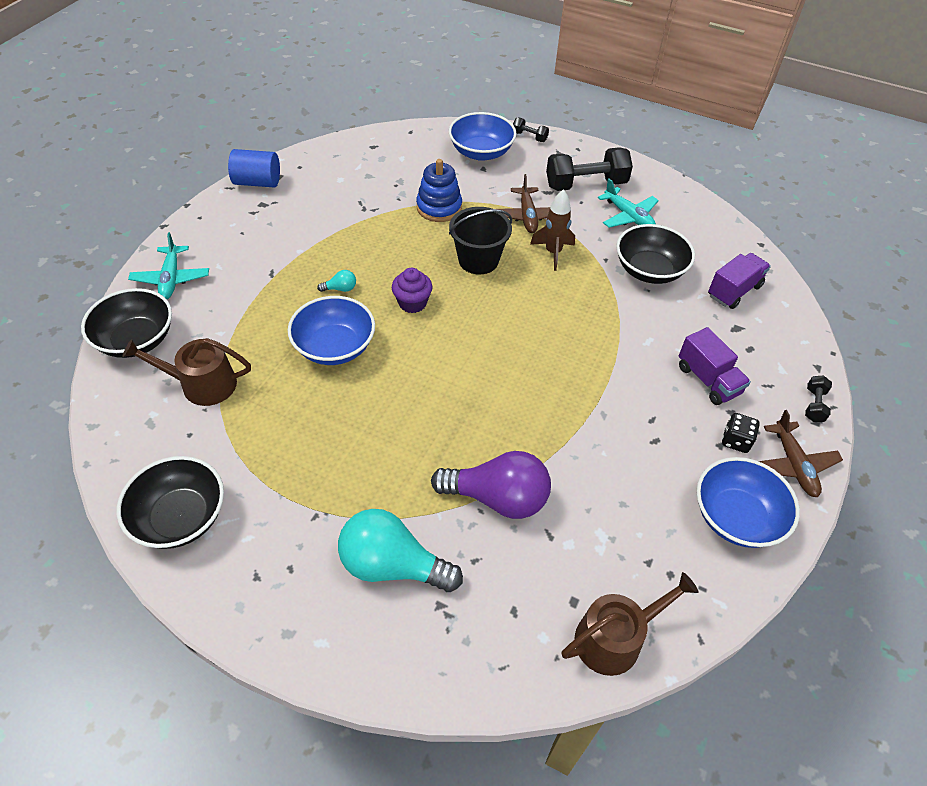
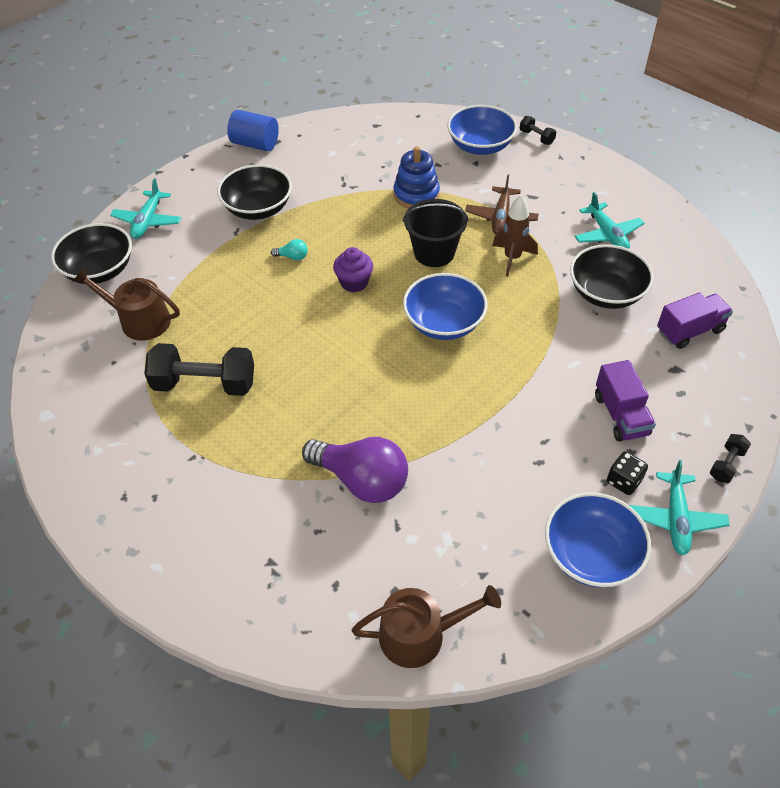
camera: 20 degrees right, 0 degrees up
(180, 517) = (81, 431): black bowl -> black bowl (258, 208)
(334, 347) = (267, 310): blue bowl -> blue bowl (444, 323)
(392, 565) = (242, 517): turquoise light bulb -> none
(586, 184) = (575, 195): black dumbbell -> black dumbbell (205, 384)
(793, 465) = (675, 518): brown plane -> turquoise plane

